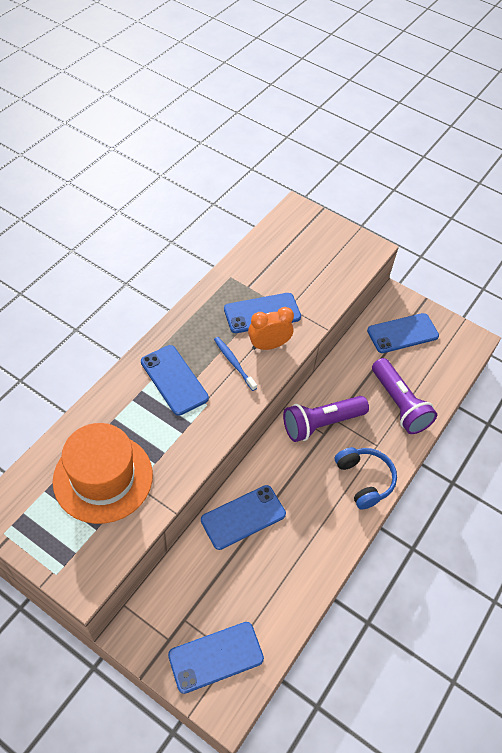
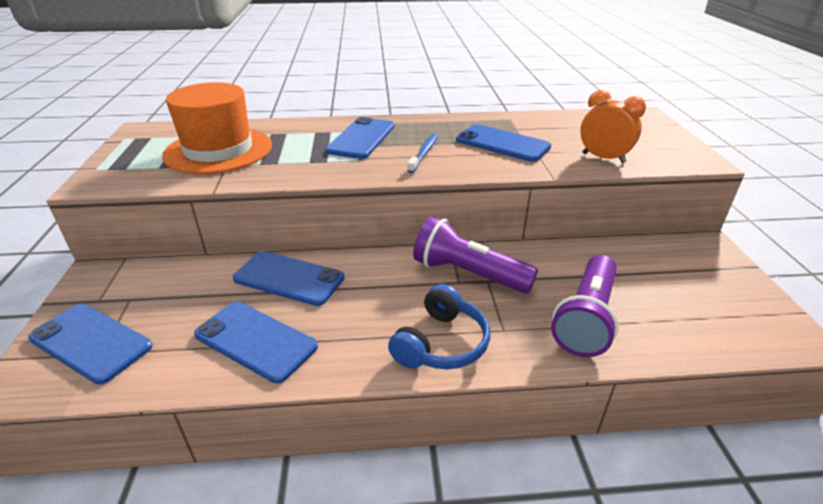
camera: 55 degrees right, 20 degrees down
(268, 345) = (474, 160): orange clock -> orange clock (603, 158)
(402, 333) = (678, 272): blue phone -> blue phone (255, 341)

